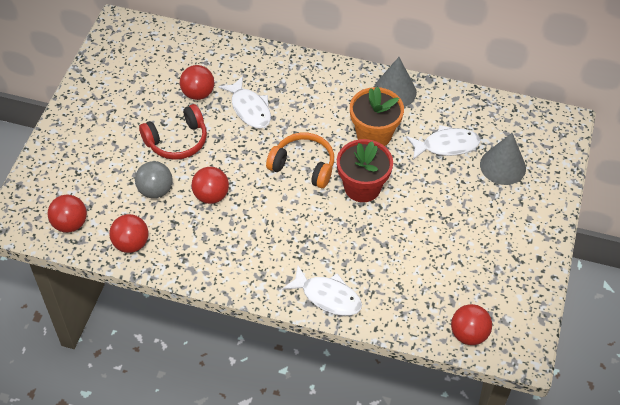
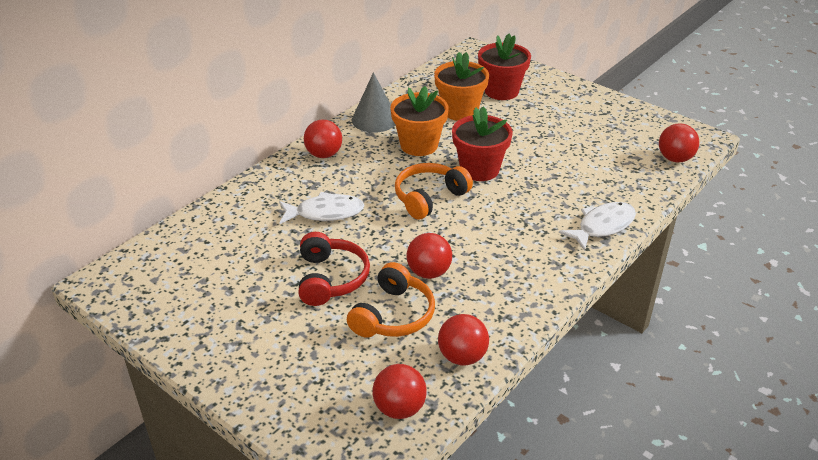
camera: 65 degrees left, 15 degrees down
(155, 190) = (393, 315): grey ball -> orange headphones
(198, 93) = (272, 244): red ball -> red ball (324, 154)
(446, 145) = (460, 111): white fish -> orange flower pot
(502, 166) = (501, 91): grey cone -> red flower pot

